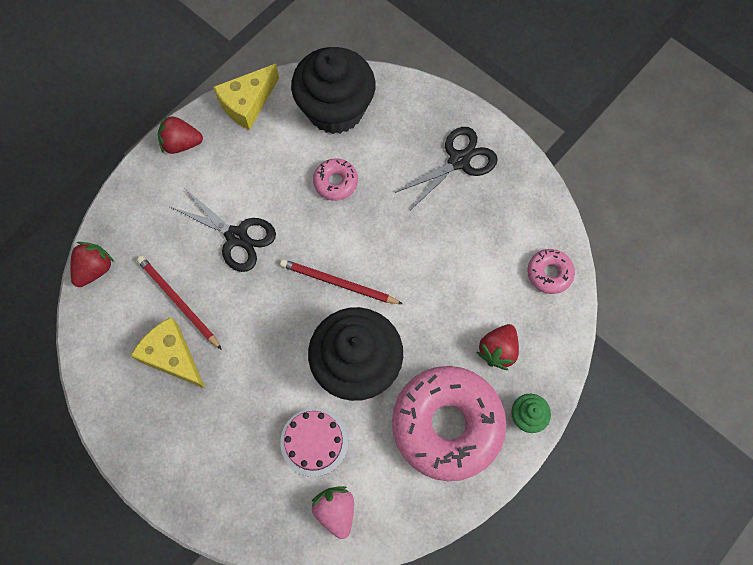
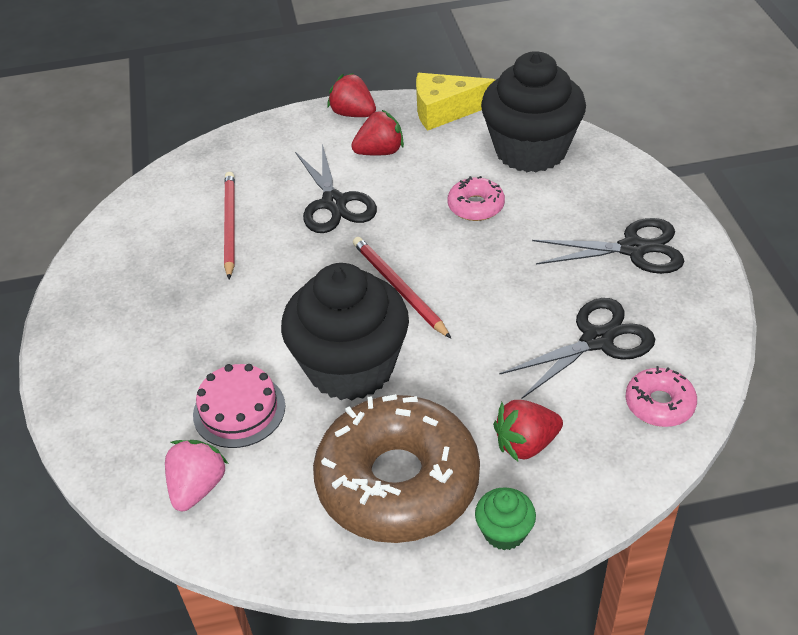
camera: 40 degrees right, 25 degrees down
(95, 269) = (184, 167): red strawberry -> red strawberry (380, 152)
(172, 356) = (180, 264): yellow cheese -> none
(447, 425) = (397, 481): pink donut -> brown donut
(485, 248) = (597, 340): none -> black scissors

